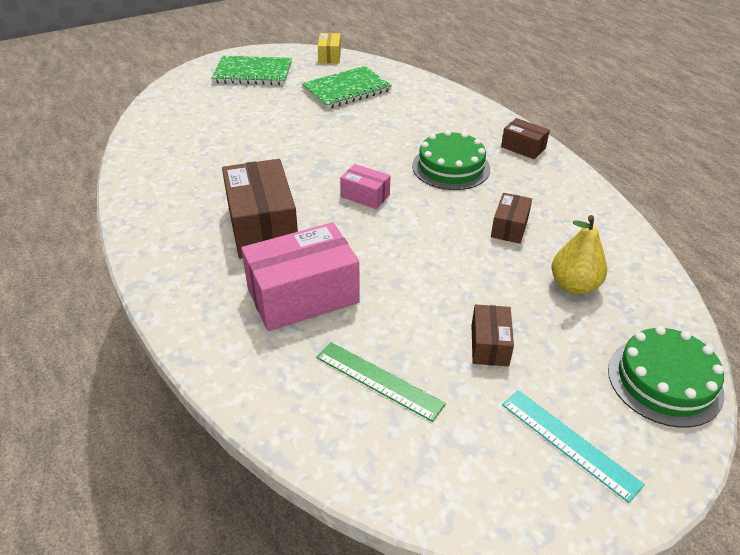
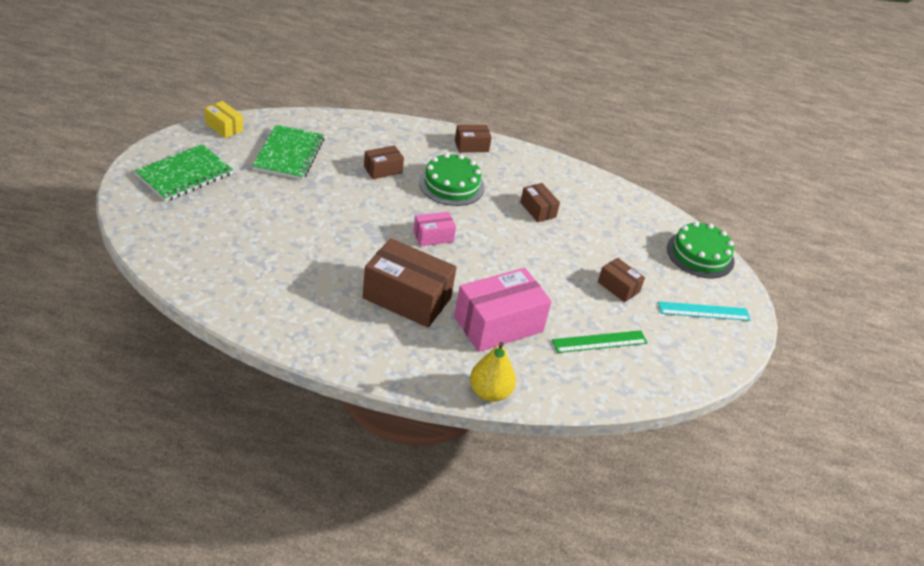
camera: 55 degrees left, 0 degrees up
(303, 296) = (498, 324): pink box -> pink box turned 45 degrees clockwise
(405, 130) = (383, 169): none -> brown box
(574, 285) = (610, 227): yellow pear -> yellow pear (490, 392)

